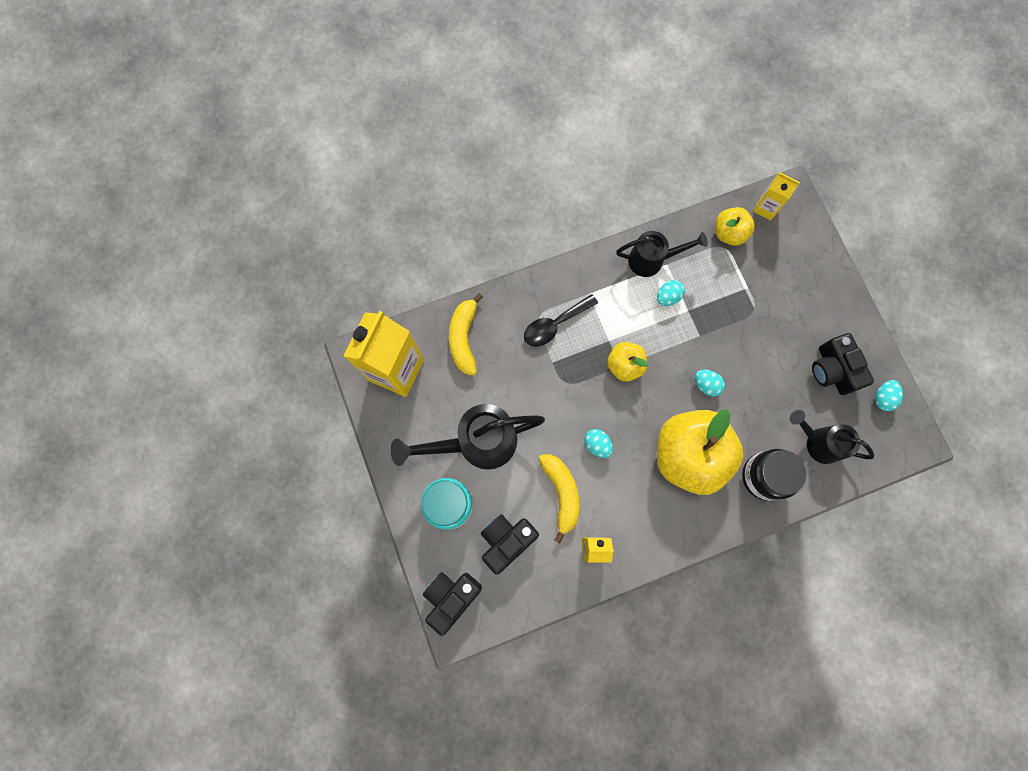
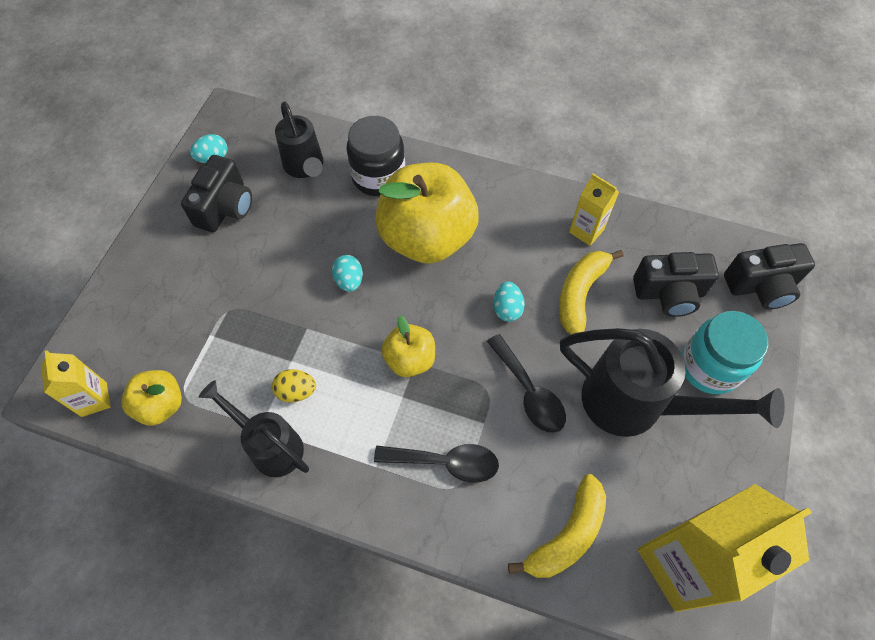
camera: 140 degrees left, 15 degrees down
(542, 401) = (529, 392): none -> black spoon
(668, 297) = (296, 391): turquoise egg -> yellow egg

